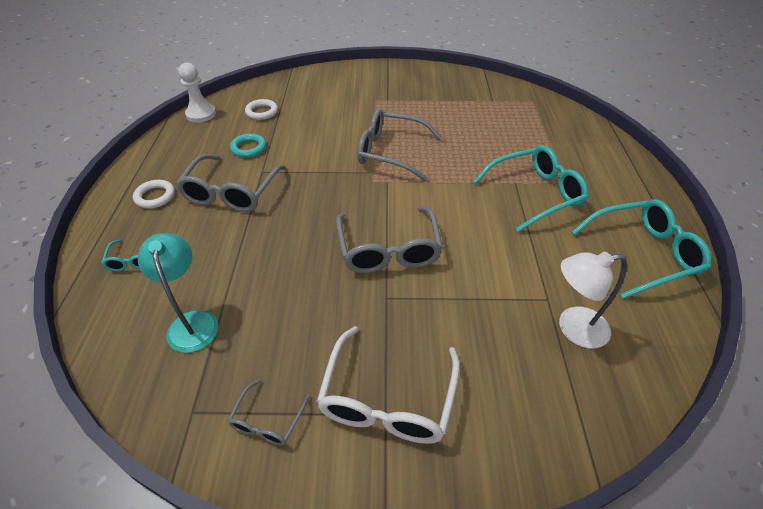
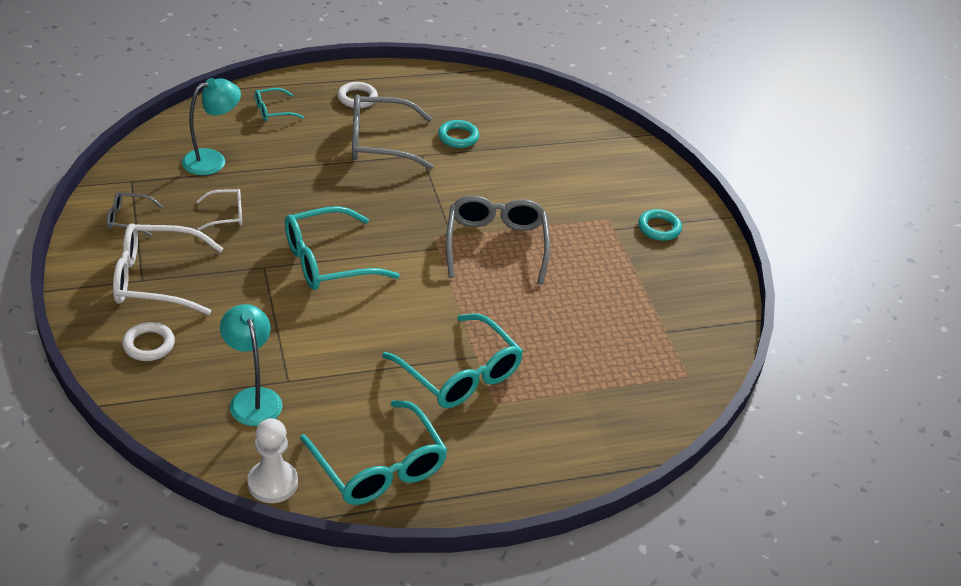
camera: 70 degrees right, 5 degrees down
(201, 114) = (507, 89): white pawn -> white pawn (272, 483)
(262, 112) = (533, 131): white ring -> white ring (149, 345)
(295, 319) = (226, 215): none -> white glasses
(388, 250) = (327, 261): grey glasses -> turquoise glasses
(391, 83) = (659, 228): none -> turquoise ring
(573, 328) = (253, 398): white lamp -> turquoise lamp

